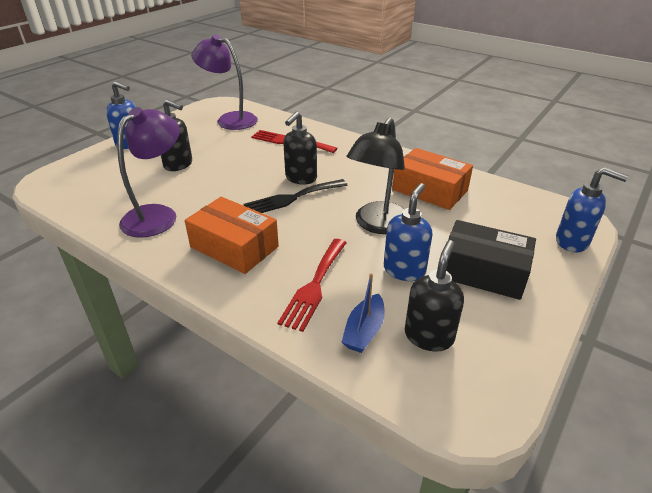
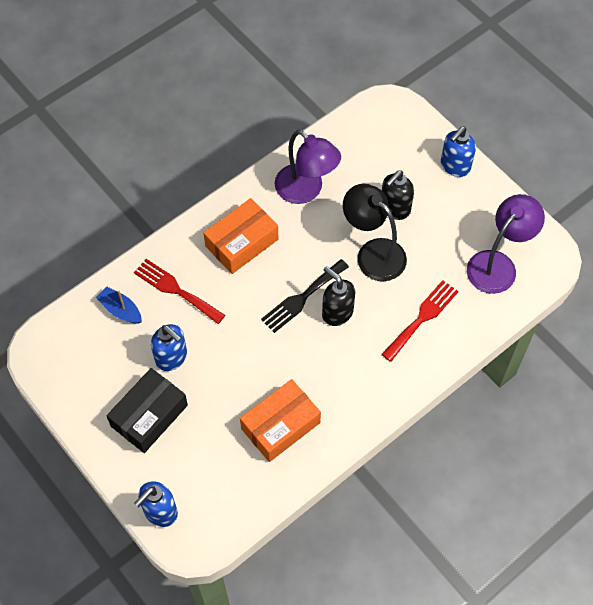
camera: 105 degrees right, 25 degrees up
(292, 198) = (302, 298): black fork -> black fork turned 120 degrees counterclockwise
(377, 225) = (237, 357): black lamp -> black lamp (373, 253)
(429, 336) = (101, 348): black soap dispenser -> none

